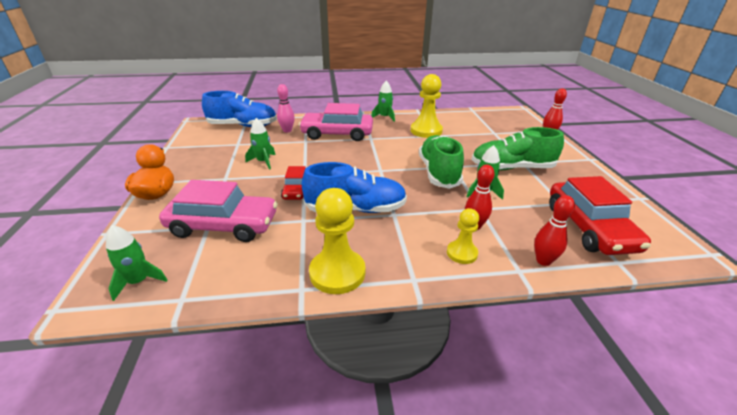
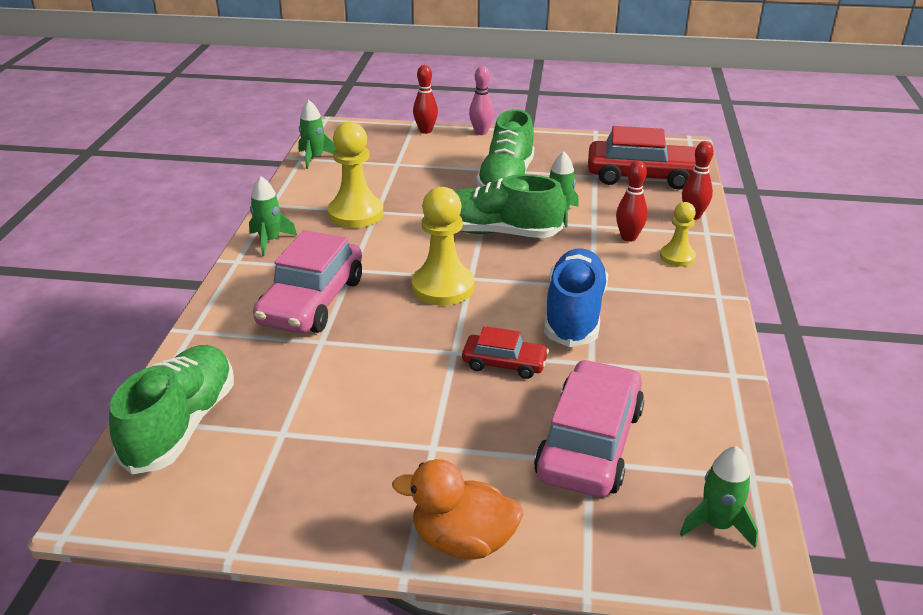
camera: 75 degrees left, 0 degrees up
(243, 126) = (181, 425): blue shoe -> green shoe
(263, 162) = (386, 397): green rocket -> green rocket (314, 158)
(287, 130) = (255, 360): pink bowling pin -> pink bowling pin (481, 132)
(337, 273) = (706, 345): yellow pawn -> yellow pawn (443, 287)

